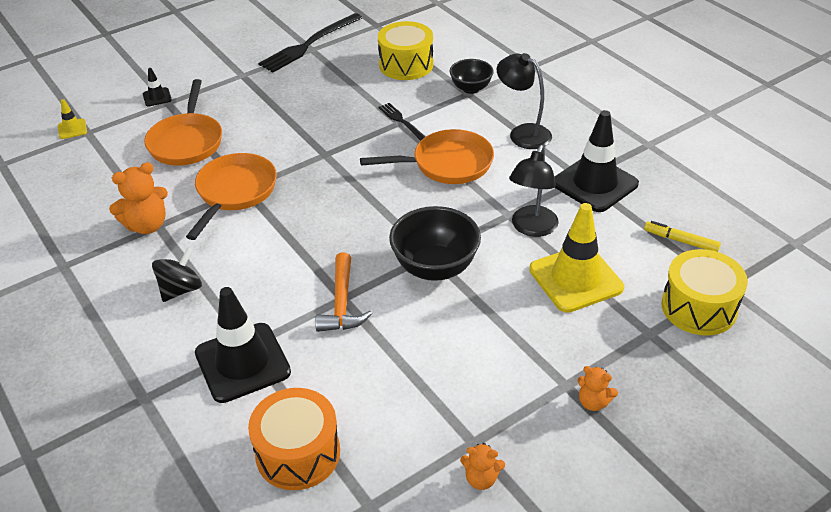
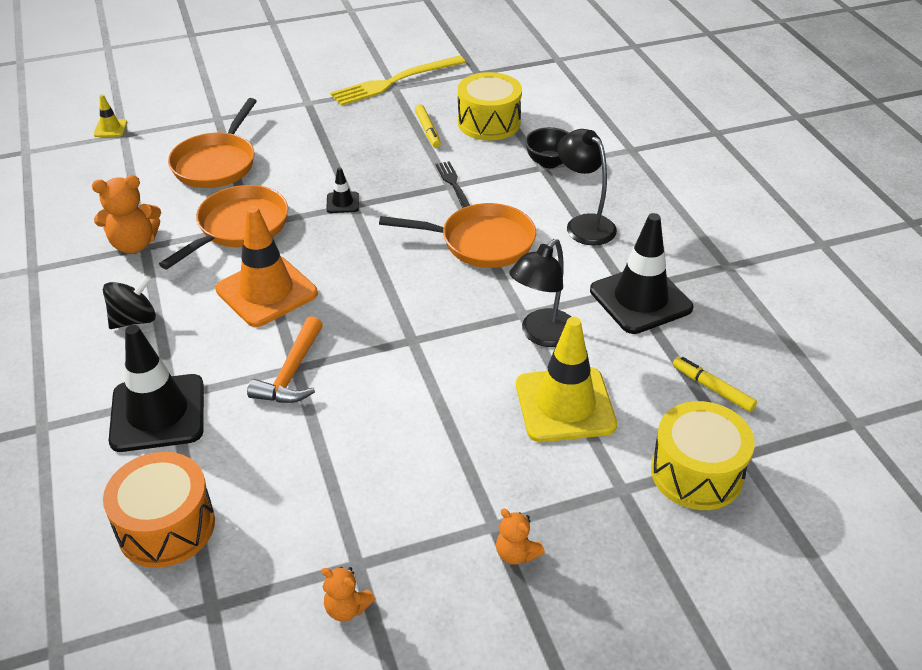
camera: 15 degrees right, 0 degrees up
(157, 97) = (210, 110): black traffic cone -> black traffic cone (342, 203)
(286, 241) = (266, 291): none -> orange traffic cone
(309, 44) = (394, 82): black fork -> yellow fork
(358, 80) = (427, 130): none -> yellow marker
(435, 267) = (411, 356): black bowl -> none

